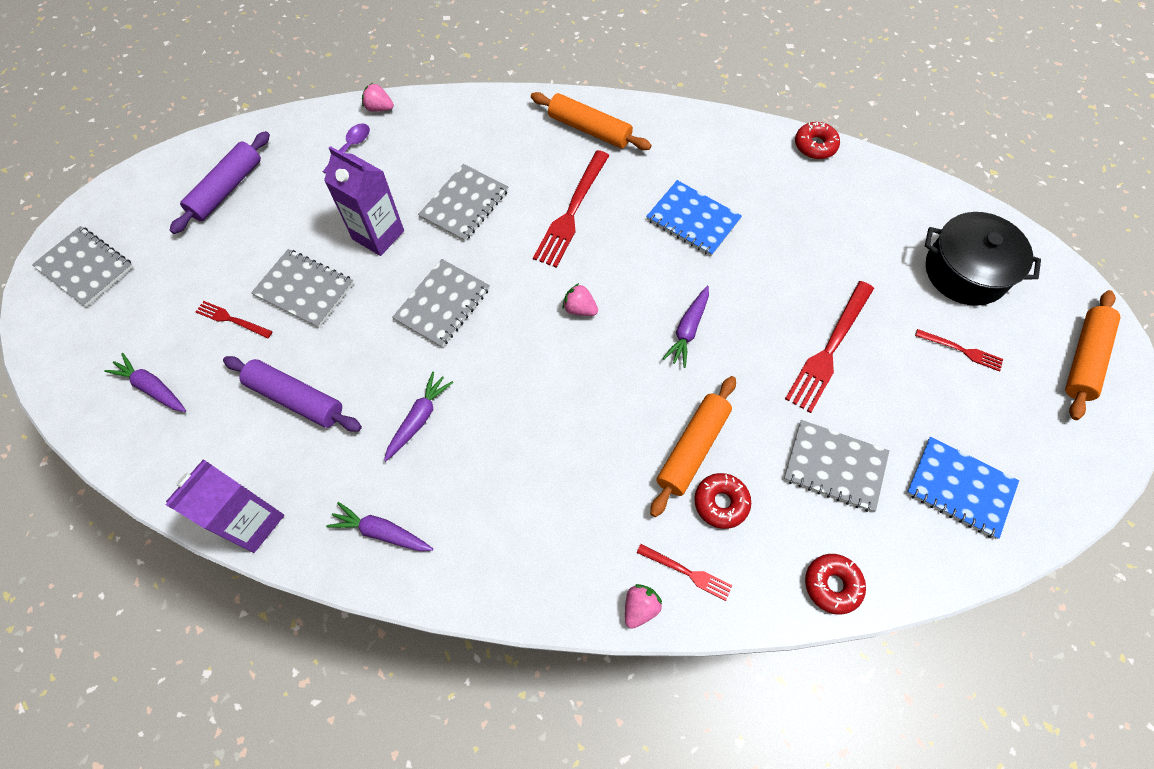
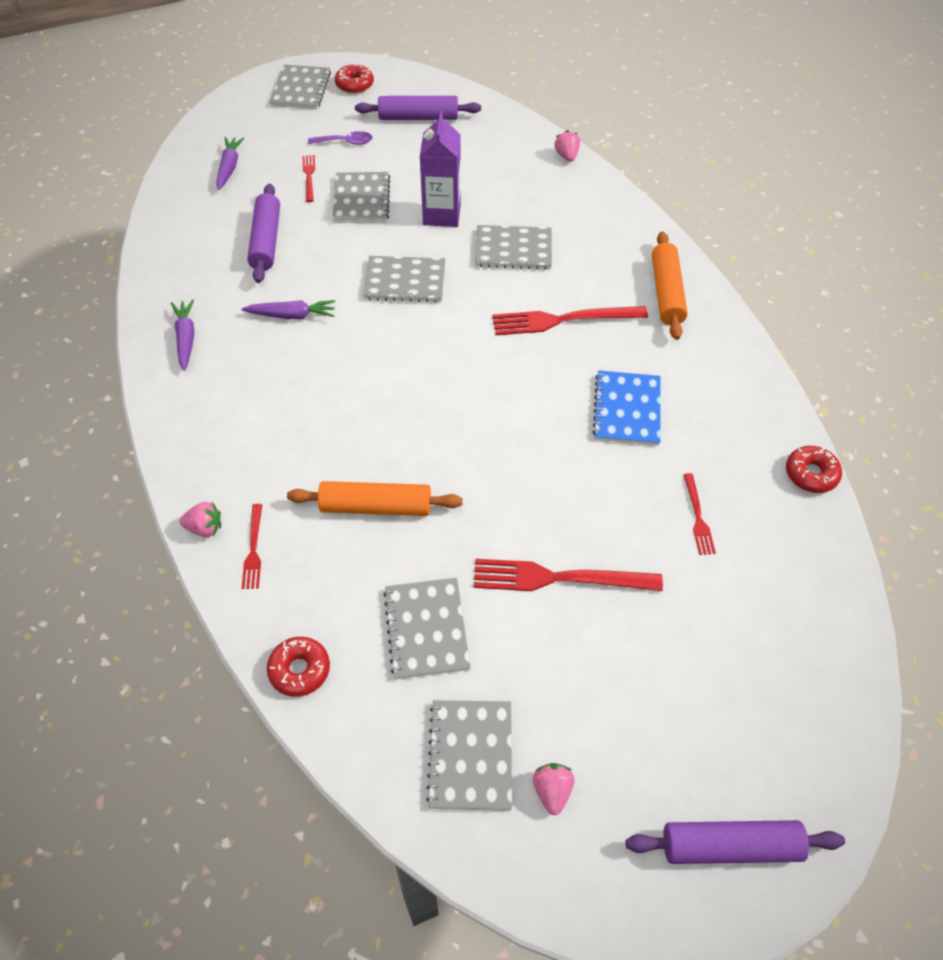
camera: 60 degrees right, 10 degrees down
(253, 522) = (157, 267): purple carton -> none
(350, 148) = (512, 159): purple spoon -> purple spoon (345, 142)
(579, 309) = (464, 369): pink strawberry -> pink strawberry (552, 791)
(688, 330) = (498, 454): purple carrot -> none
(721, 503) = (334, 549): red donut -> red donut (354, 85)
(960, 488) = (471, 755): blue notebook -> grey notebook
(961, 350) = (646, 705): red fork -> red fork (697, 517)
(965, 272) = (758, 677): black pot -> none
(1083, 359) = (730, 846): orange rolling pin -> purple rolling pin

